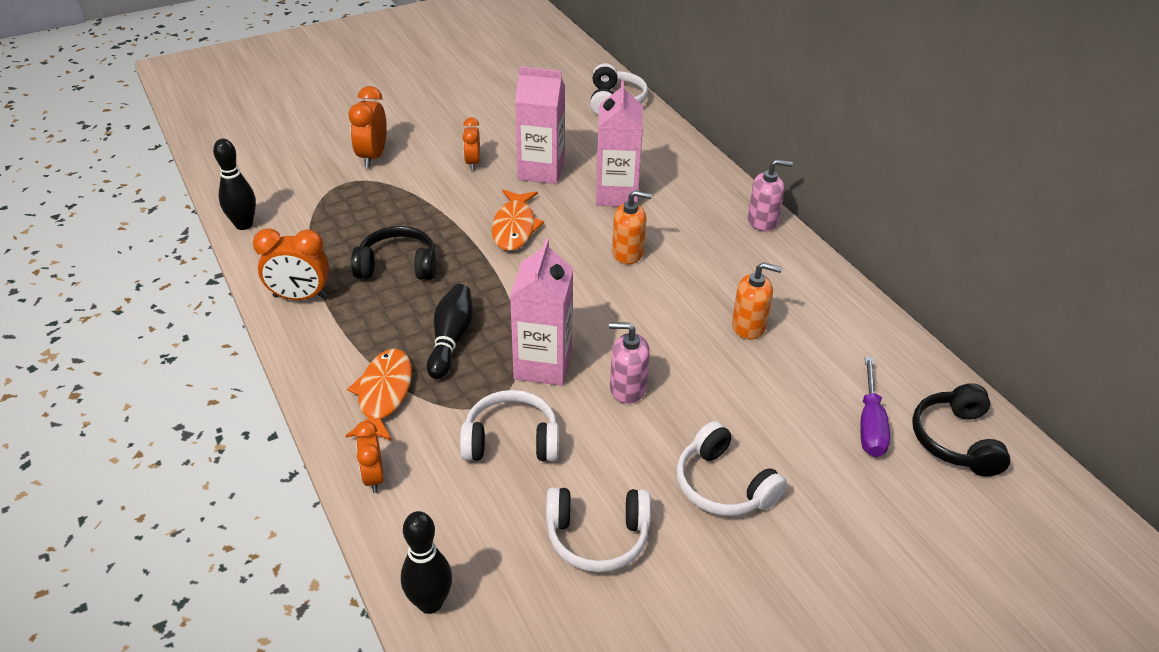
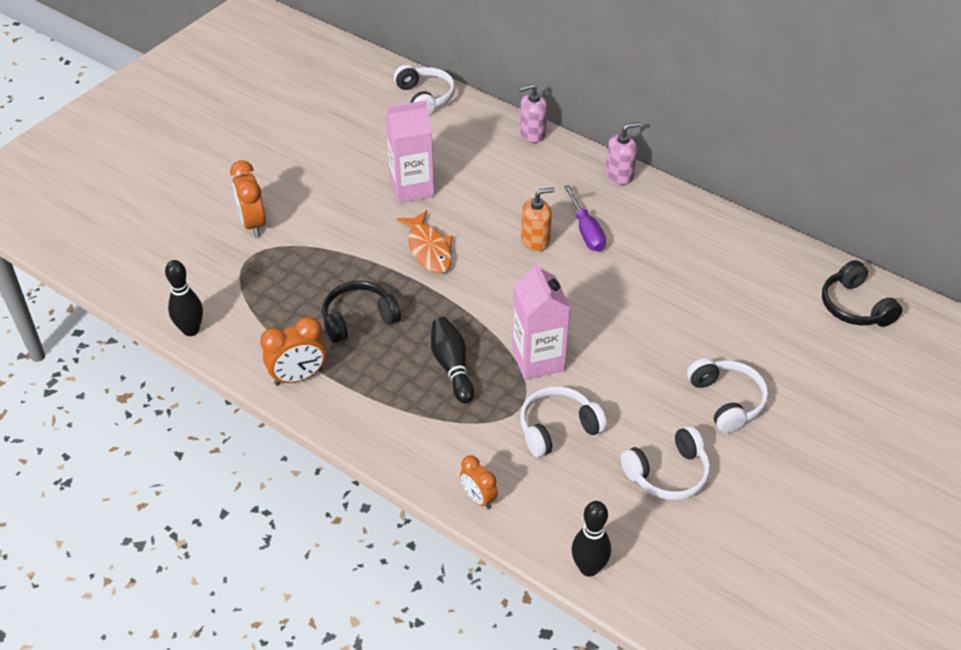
camera: 25 degrees left, 5 degrees up
(383, 394) = (434, 431): orange fish -> none
(473, 163) = (347, 200): orange clock -> none
(616, 194) = (490, 189): pink carton -> none
(627, 388) = (612, 354): pink soap dispenser -> pink soap dispenser (532, 134)
(723, 485) = (726, 401): white headphones -> white headphones turned 135 degrees counterclockwise
(749, 326) = (666, 270): orange soap dispenser -> none
(870, 424) = (794, 316): purple screwdriver -> purple screwdriver (586, 231)

